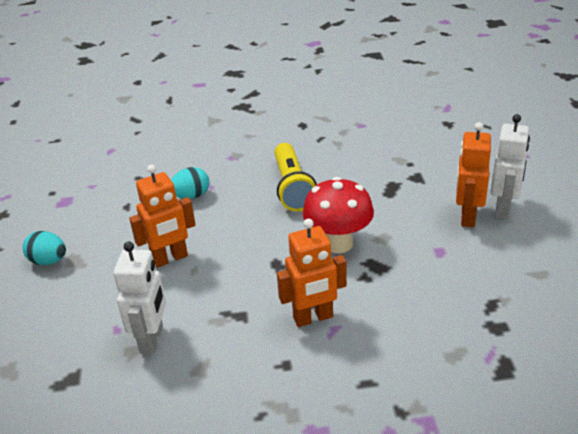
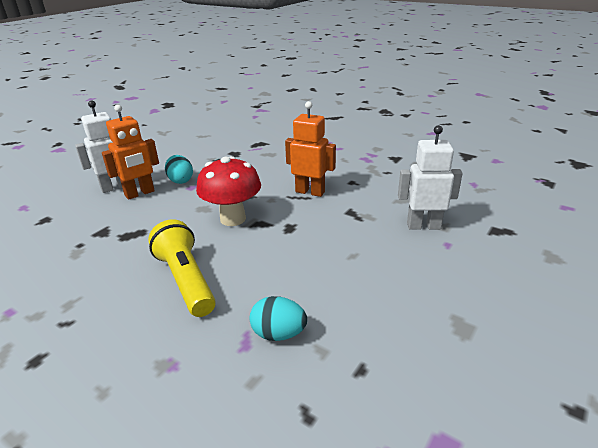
camera: 140 degrees left, 5 degrees down
(48, 261) = (495, 343): turquoise egg -> turquoise egg (180, 180)
(152, 340) = (423, 226): white robot -> white robot turned 45 degrees clockwise
(170, 259) = (364, 275): orange robot -> none
(292, 187) = (186, 280): yellow flashlight -> yellow flashlight turned 60 degrees counterclockwise

